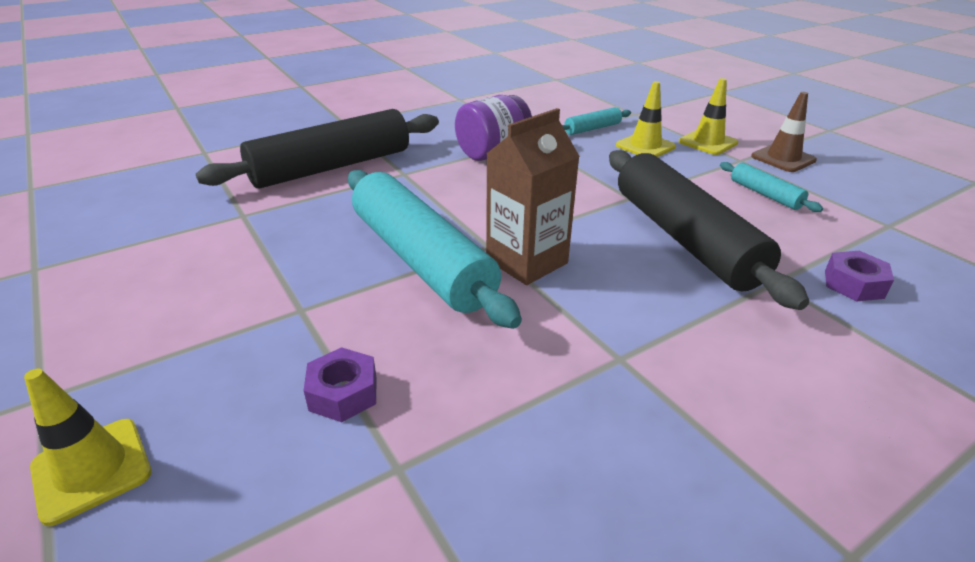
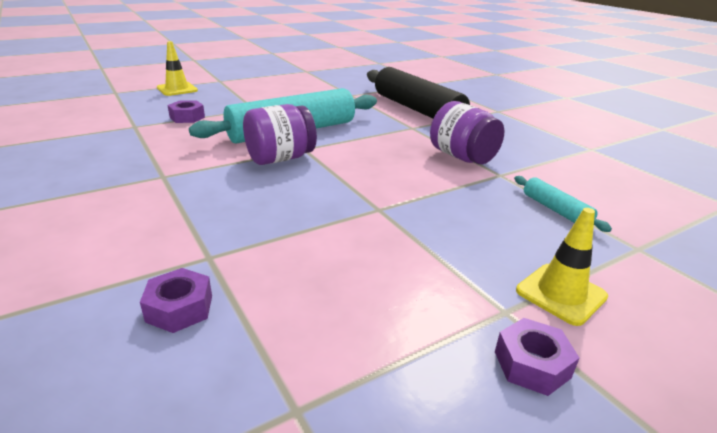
camera: 90 degrees right, 5 degrees down
(527, 261) = (280, 158): brown carton -> purple jar
(645, 146) = (518, 238): yellow traffic cone -> none
(684, 238) = (297, 224): black rolling pin -> none
(765, 194) = (393, 304): turquoise rolling pin -> none
(783, 158) = (532, 364): brown traffic cone -> purple nut

